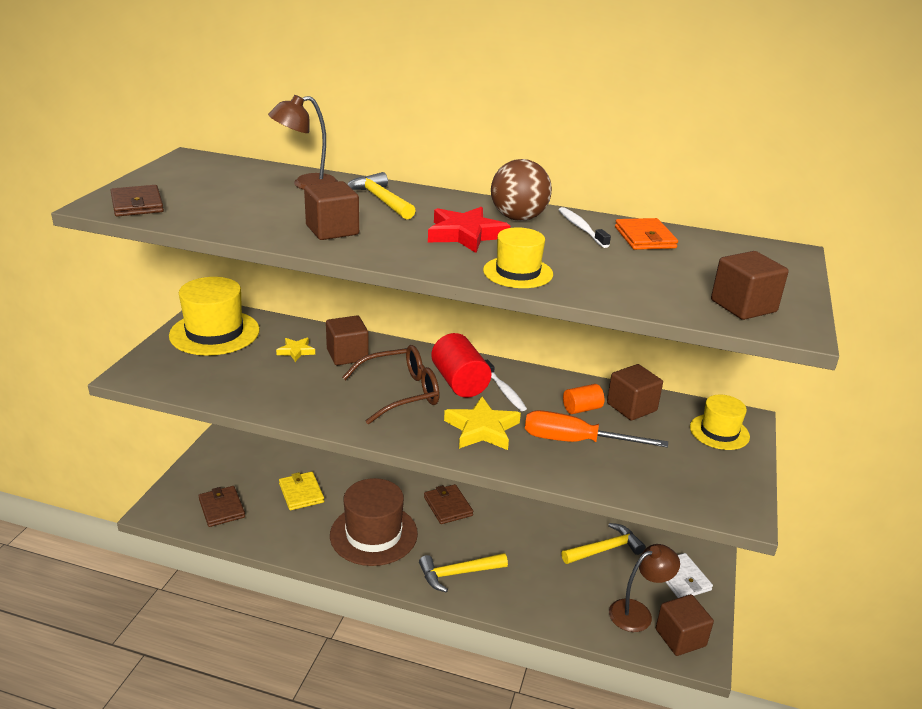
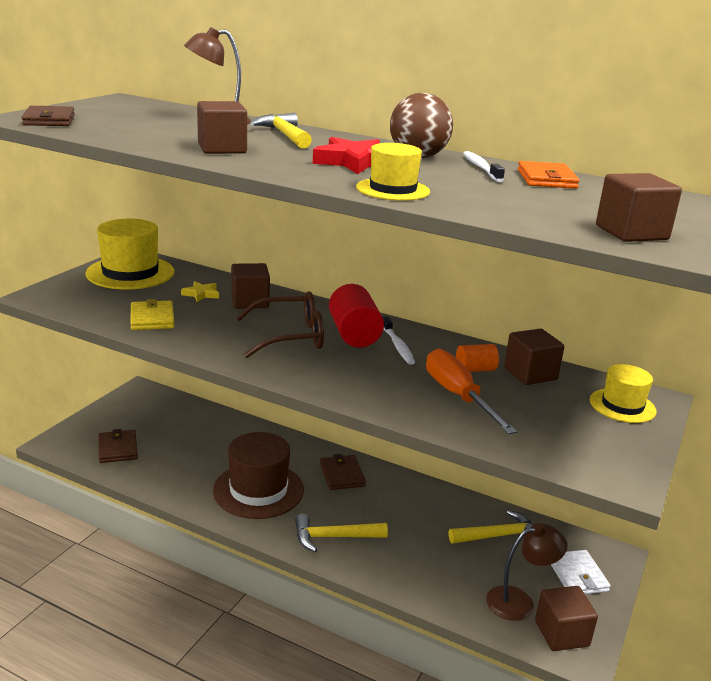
camera: 10 degrees right, 5 degrees down
(301, 493) = (199, 445): yellow wallet -> yellow wallet (152, 318)
(482, 429) = (362, 375): yellow star -> none
(575, 441) = (458, 396): orange screwdriver -> orange screwdriver turned 45 degrees clockwise

